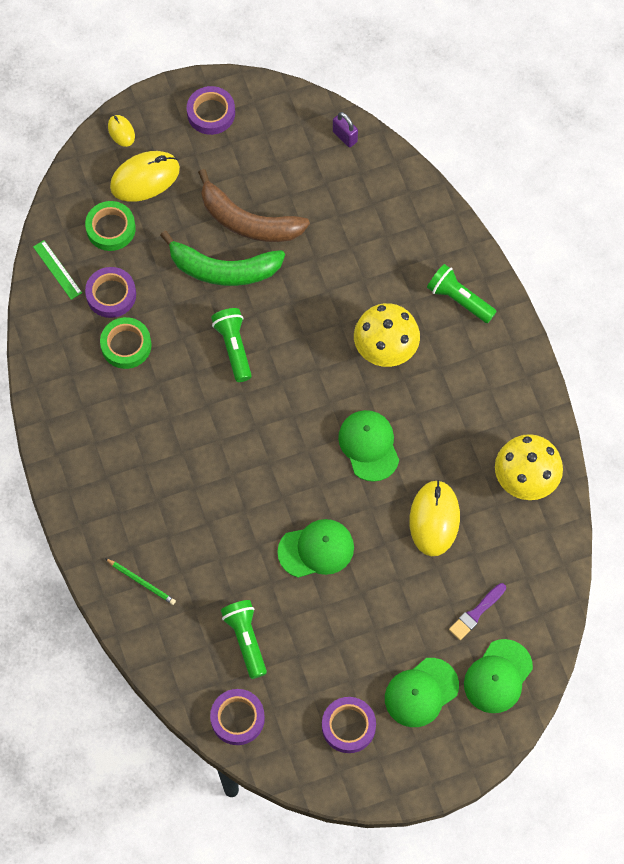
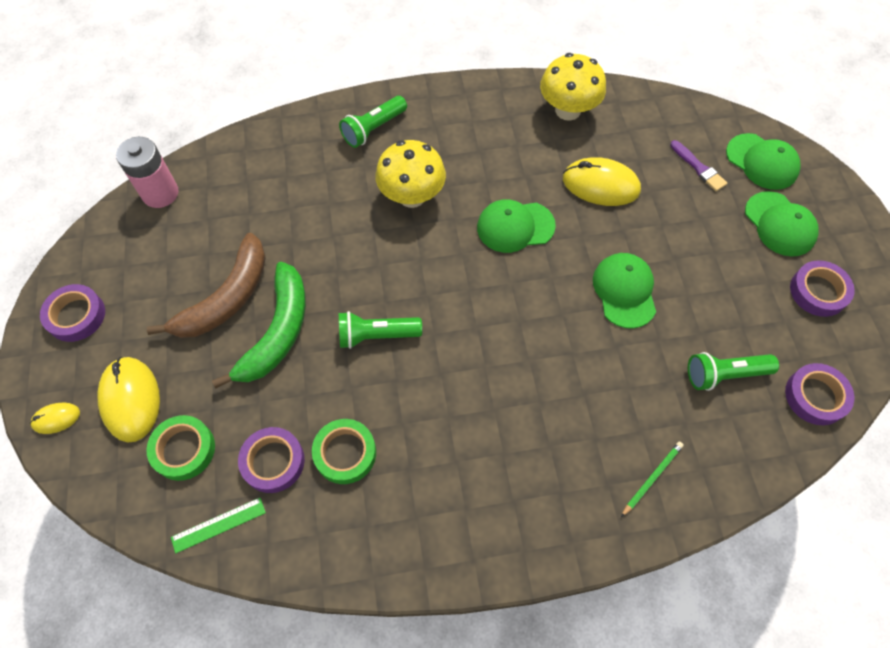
camera: 80 degrees left, 5 degrees down
(345, 136) = (160, 193): purple padlock -> pink battery

